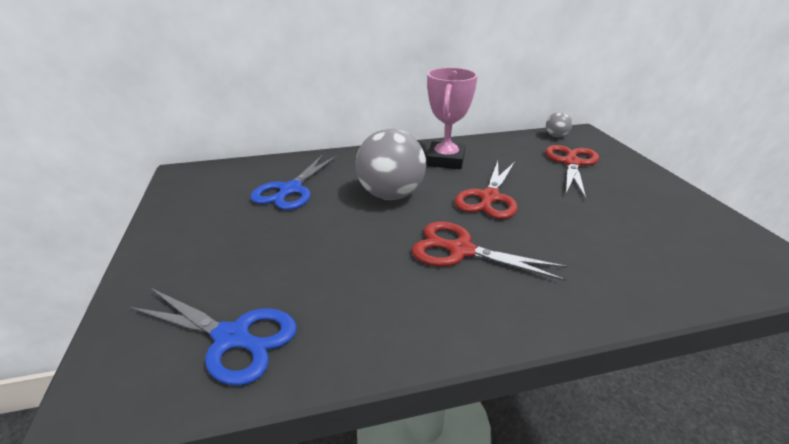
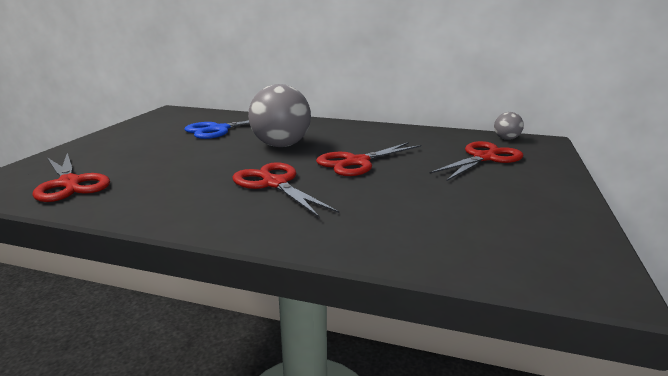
camera: 30 degrees right, 10 degrees down
(232, 338) = (70, 183): blue scissors -> red scissors
(445, 160) = (363, 135): pink trophy -> none

